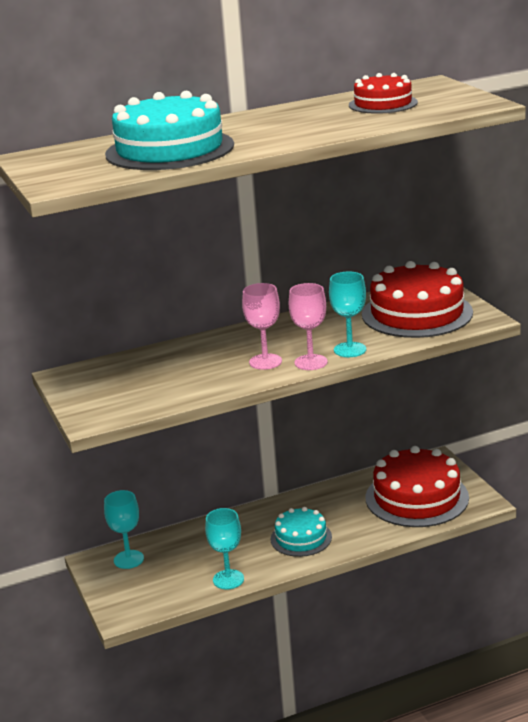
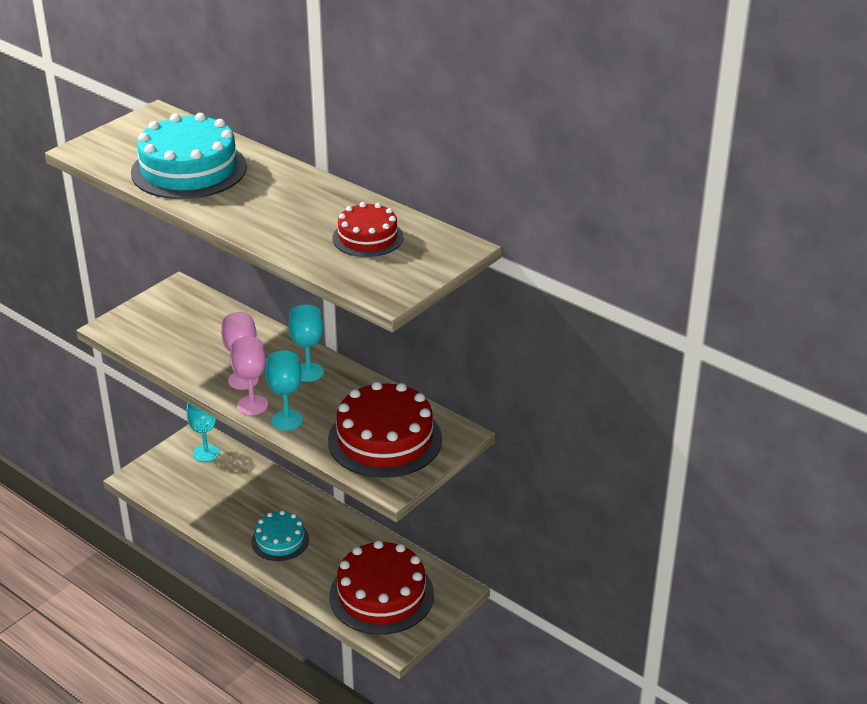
camera: 60 degrees right, 10 degrees up
(228, 579) = (202, 518): turquoise goblet -> turquoise goblet (308, 372)

